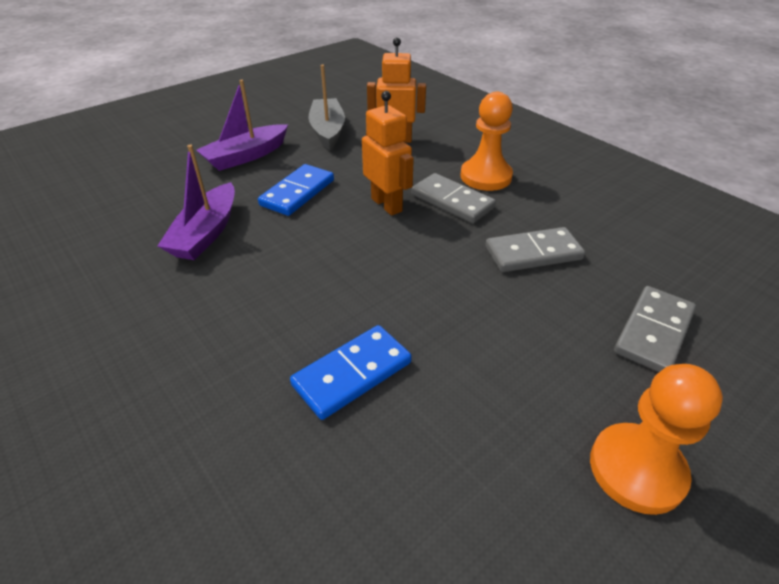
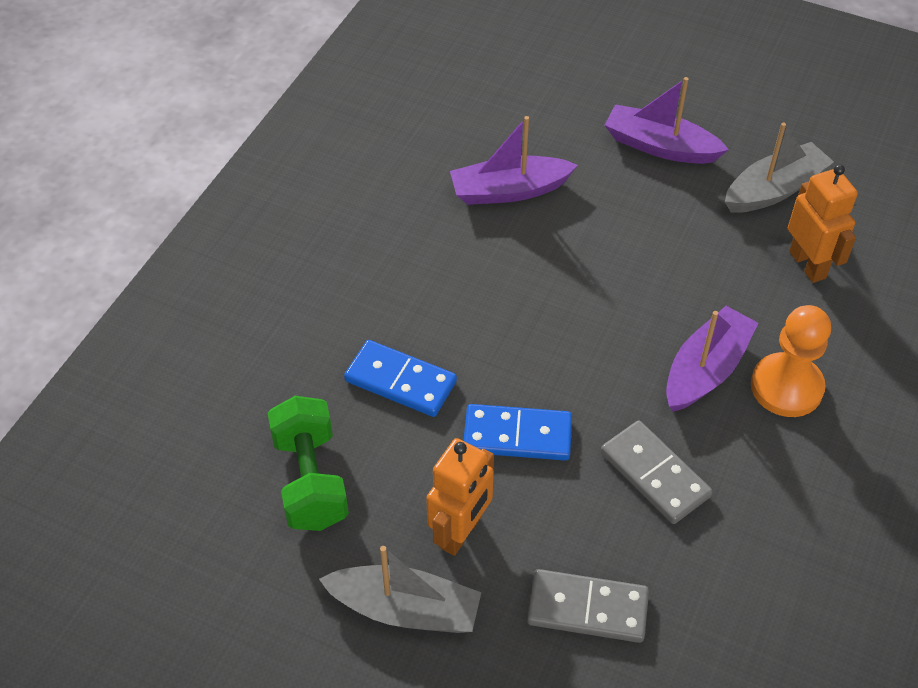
camera: 65 degrees right, 10 degrees up
(298, 193) = (623, 225): blue domino -> blue domino (517, 436)
(387, 205) = (655, 312): orange robot -> orange robot (460, 532)
(436, 505) = (310, 480): none -> green dumbbell
(452, 201) = (706, 370): grey domino -> purple boat
(636, 469) = (405, 609): orange pawn -> grey boat

